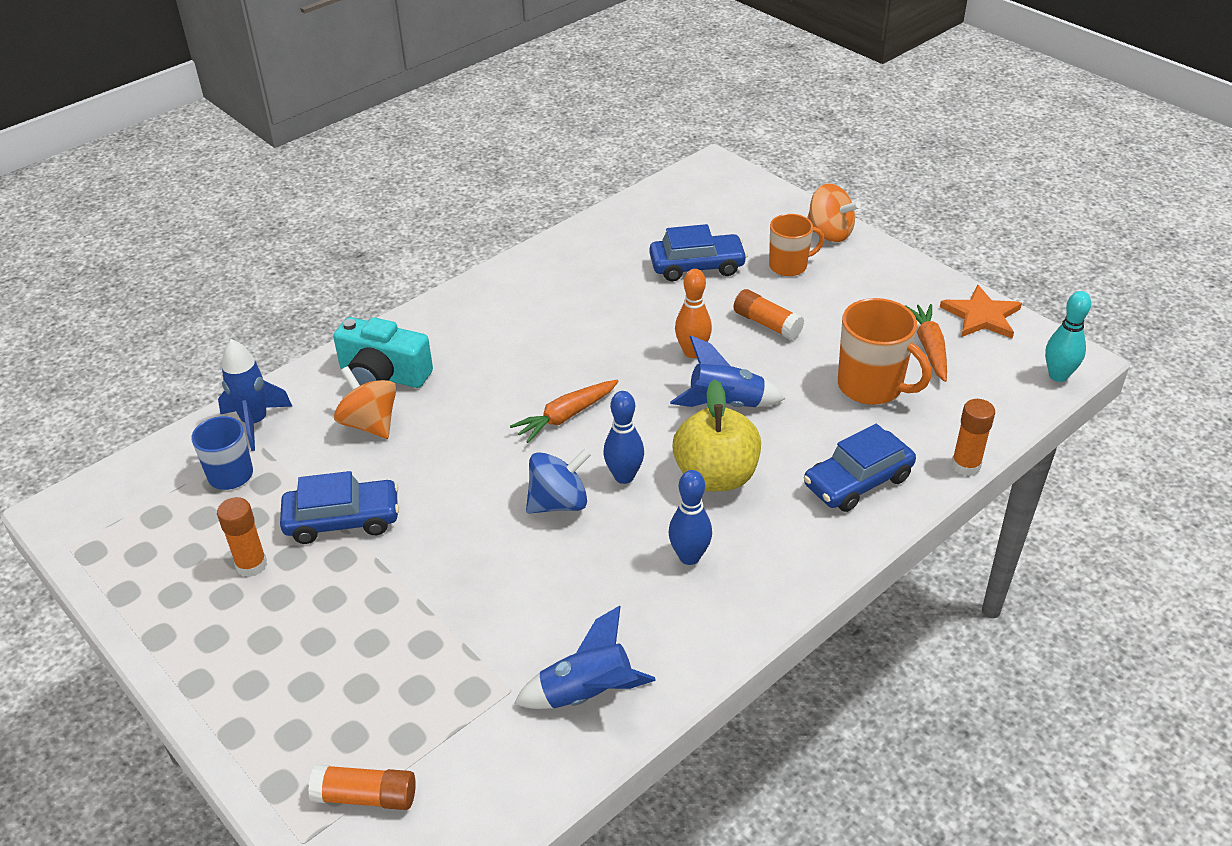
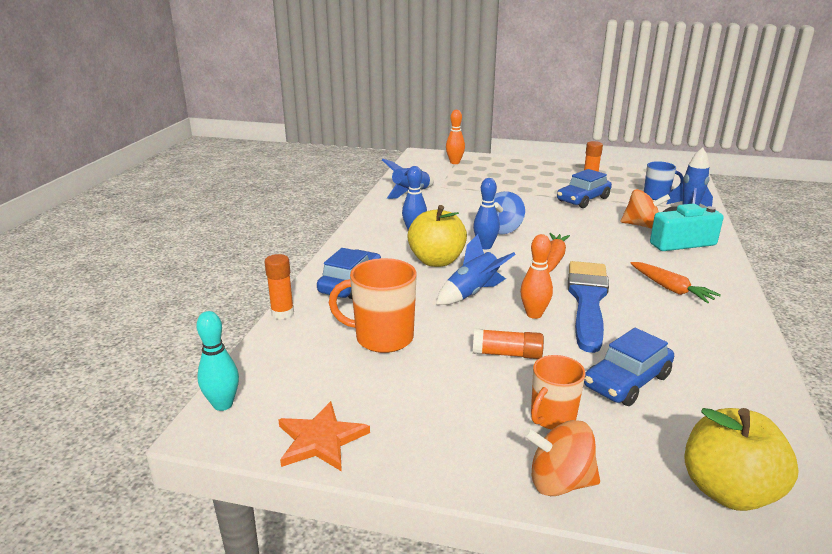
camera: 145 degrees right, 15 degrees down
(366, 796) = (454, 162): orange glue stick -> orange bowling pin
(617, 345) = (587, 300): none -> blue brush
(731, 194) = (728, 490): none -> yellow apple
(929, 348) = (355, 386): orange carrot -> orange carrot (670, 289)

